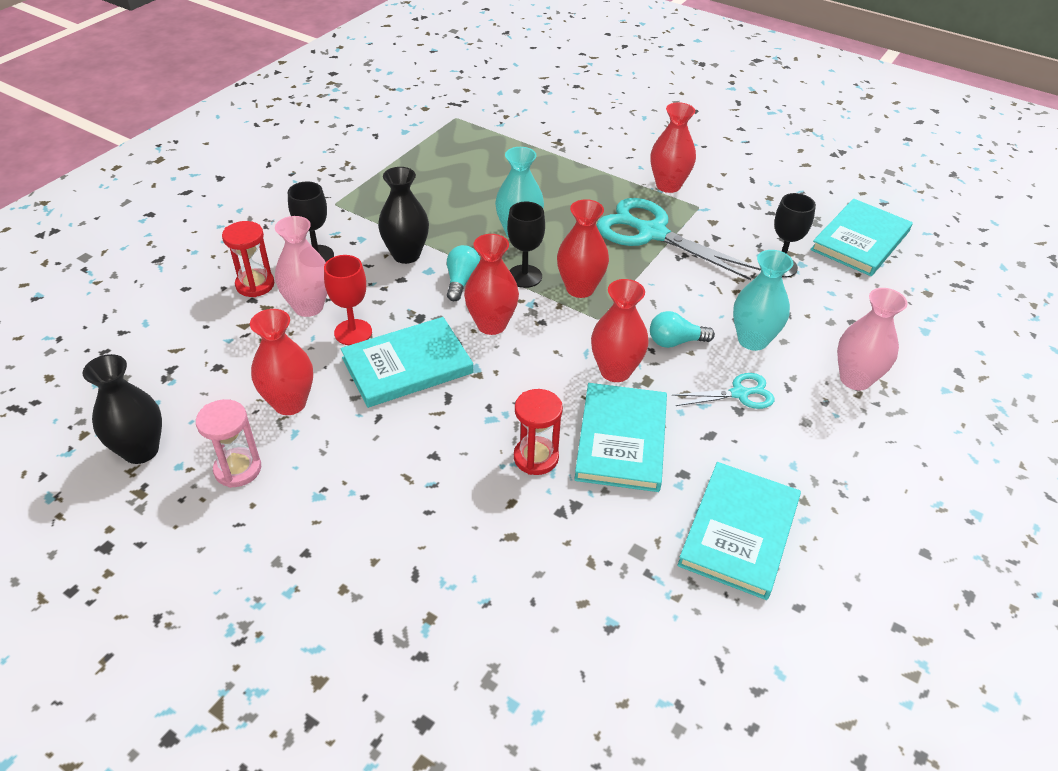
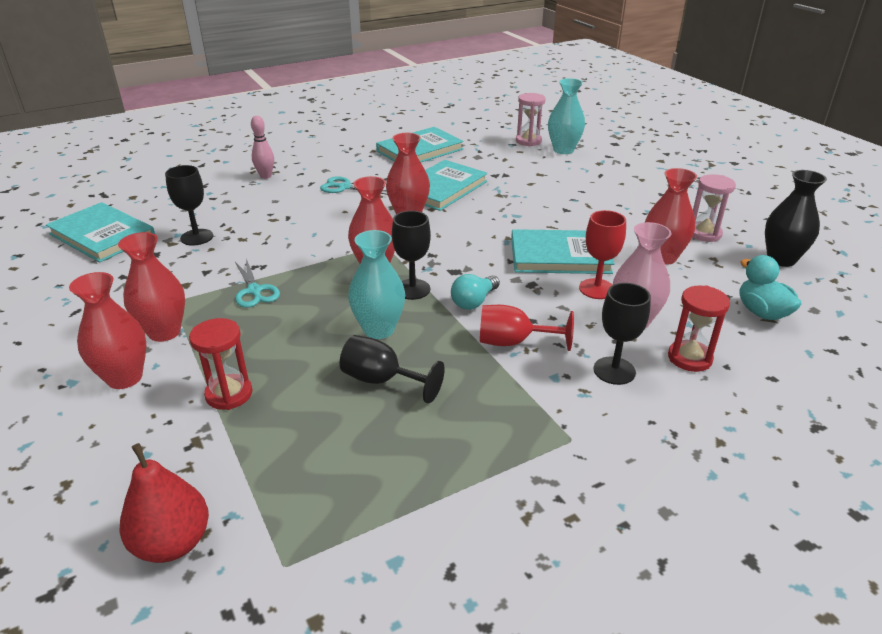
camera: 150 degrees left, 10 degrees down
(181, 356) = (762, 312): none -> turquoise duck
(406, 255) = (513, 342): black vase -> red goblet
(483, 201) = (382, 380): none -> black goblet
(491, 324) = (473, 263): red vase -> red vase (124, 378)
(515, 110) = (173, 543): none -> red pear
(536, 458) = (501, 194): red hourglass -> red hourglass (229, 394)
(590, 653) = (528, 141): none -> pink hourglass
(652, 233) = (254, 291): turquoise scissors -> turquoise scissors, size x0.51
(675, 342) = (347, 218): turquoise light bulb -> none
(752, 340) = (294, 206): turquoise vase -> turquoise vase (563, 150)
(855, 379) = (265, 176): pink vase -> pink bowling pin
(860, 241) = (102, 235): turquoise book -> turquoise book turned 60 degrees clockwise

